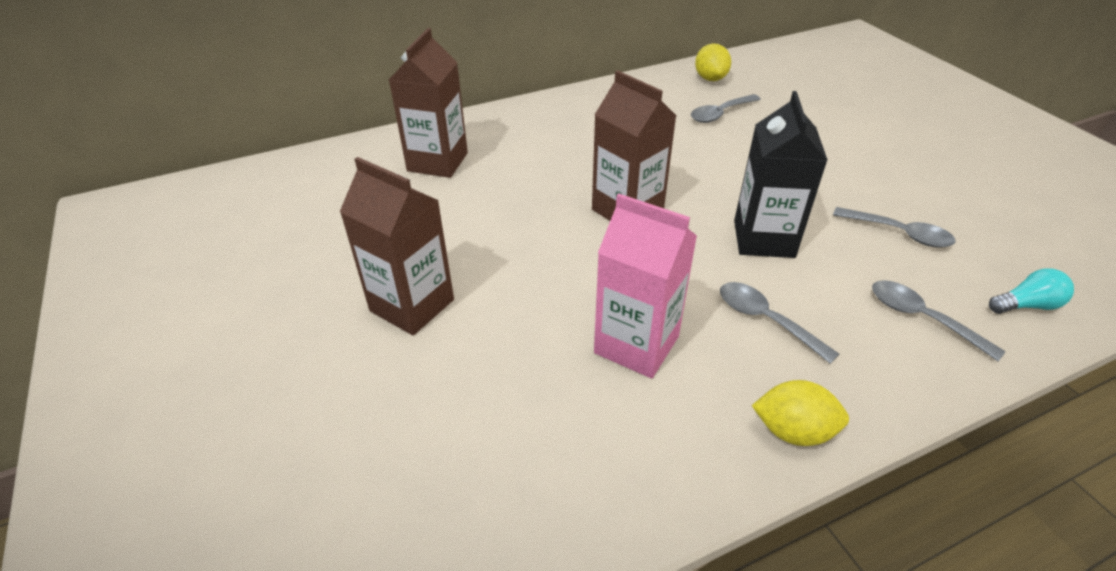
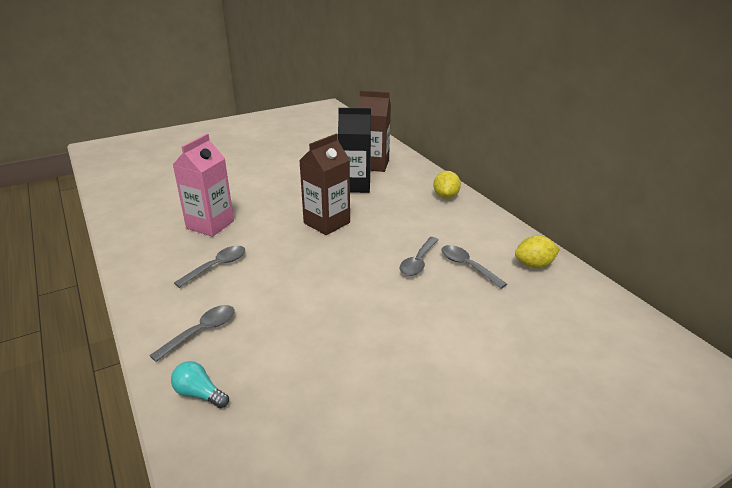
camera: 85 degrees right, 10 degrees down
(412, 305) = (252, 170): brown carton -> none
(763, 239) = (294, 272): black carton -> black carton (355, 185)
(793, 431) = (136, 267): yellow lemon -> yellow lemon (445, 196)
(899, 233) = (296, 340): grey spoon -> grey spoon (418, 262)
(1026, 305) = (199, 394): turquoise light bulb -> turquoise light bulb turned 135 degrees clockwise

